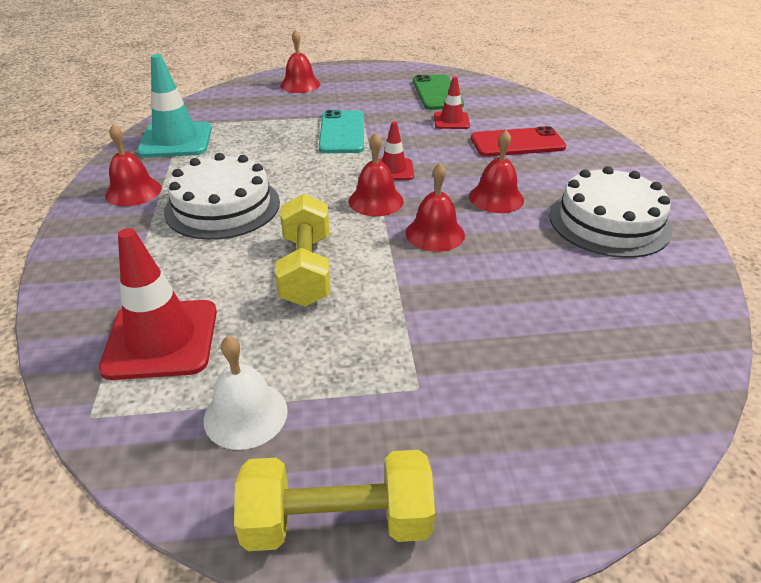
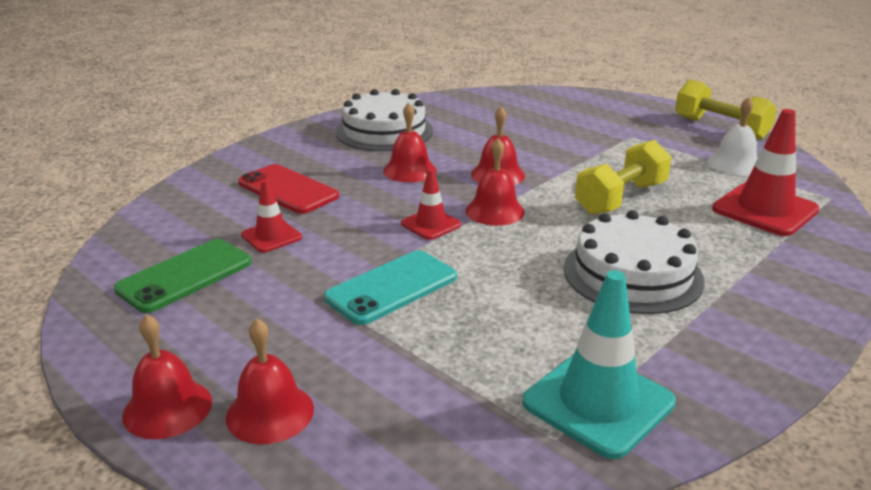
camera: 130 degrees left, 10 degrees down
(133, 191) = (717, 344): red bell -> red bell (167, 408)

